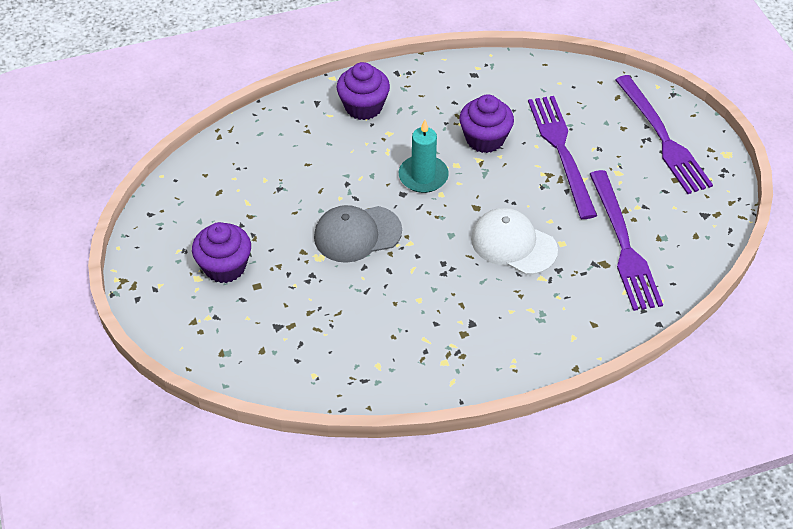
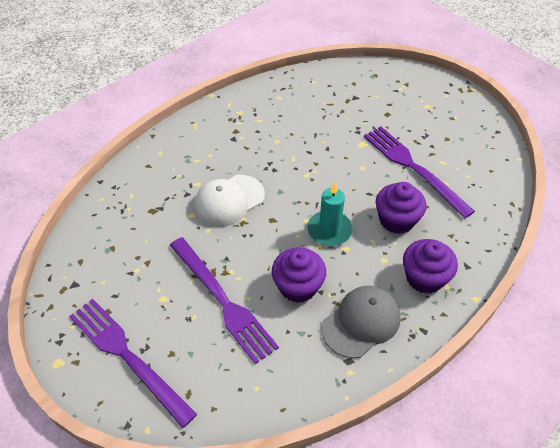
camera: 155 degrees right, 0 degrees up
(225, 267) = (417, 117): purple cupcake -> purple cupcake (396, 220)
(357, 234) = (348, 167): grey cap -> grey cap (361, 322)
(513, 244) = (229, 201): white cap -> white cap turned 135 degrees clockwise
(623, 244) = (141, 231): purple fork -> purple fork (413, 168)

